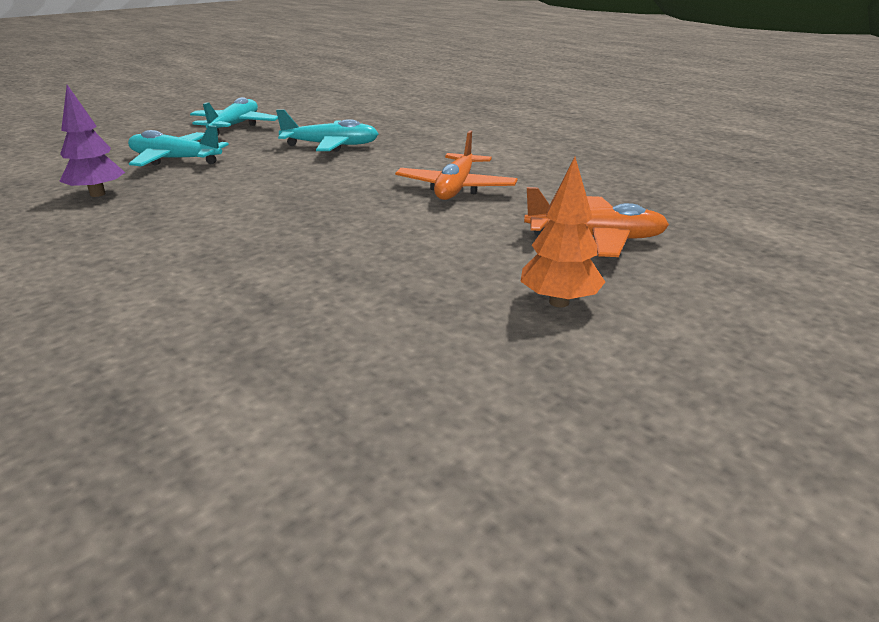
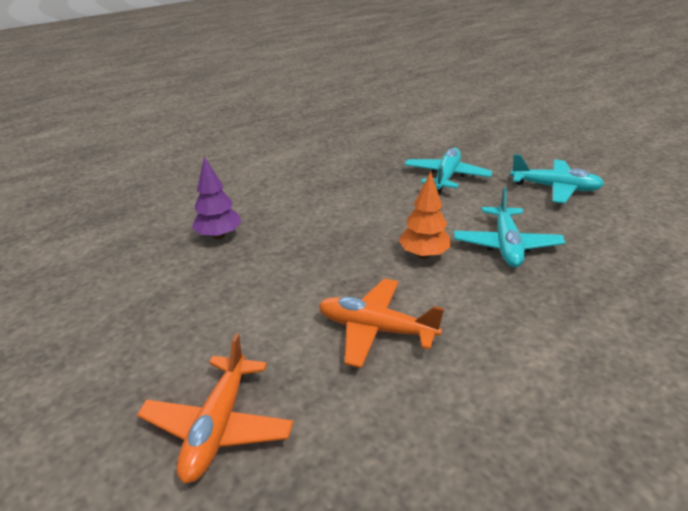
camera: 95 degrees right, 5 degrees up
(98, 194) = (370, 164): purple tree -> purple tree (219, 236)
(559, 302) = (111, 374): orange tree -> orange tree (423, 255)

